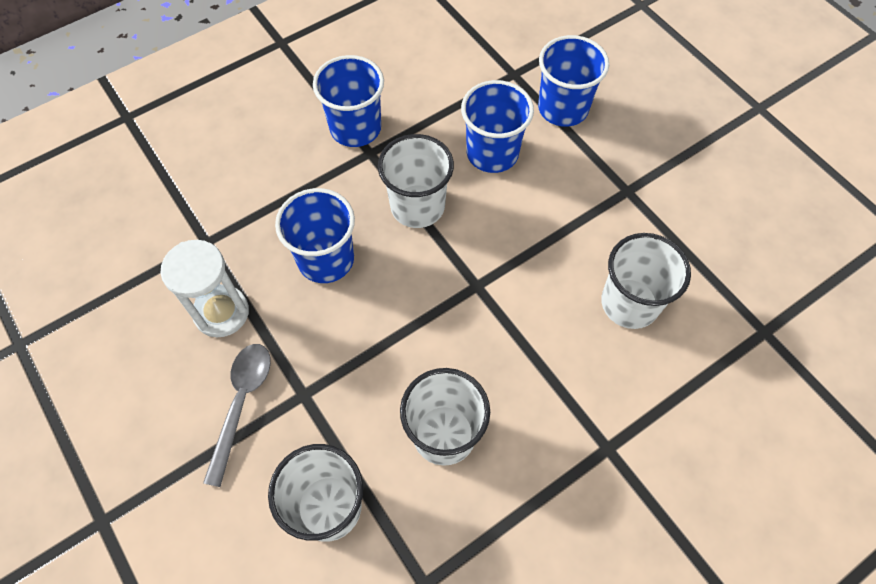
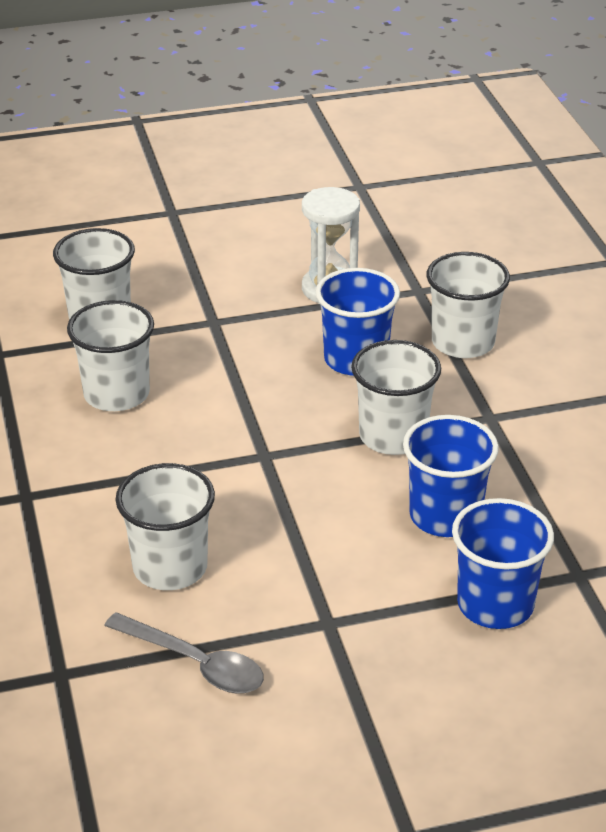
camera: 110 degrees right, 25 degrees down
(241, 403) = (227, 287): grey spoon -> grey spoon (195, 663)
(277, 191) = (463, 342): none -> white cup
(355, 128) = (533, 413): blue cup -> none

